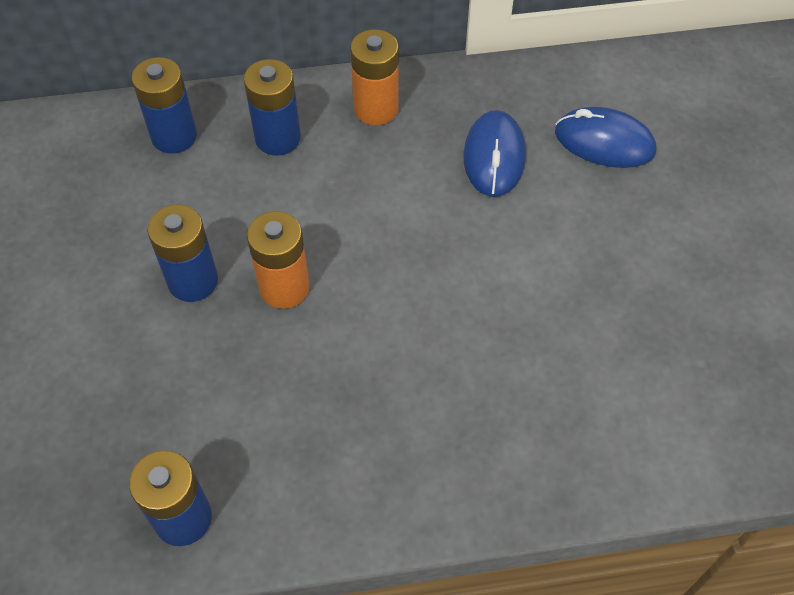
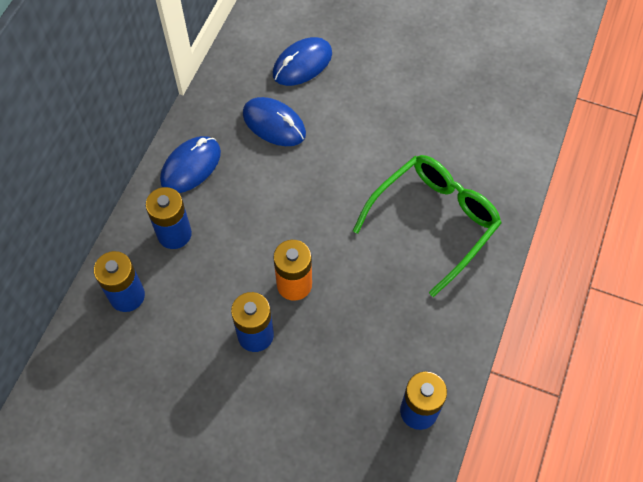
camera: 60 degrees left, 5 degrees up
(376, 109) = (191, 166): orange battery -> blue mouse
(480, 403) = (434, 221): none -> green glasses

